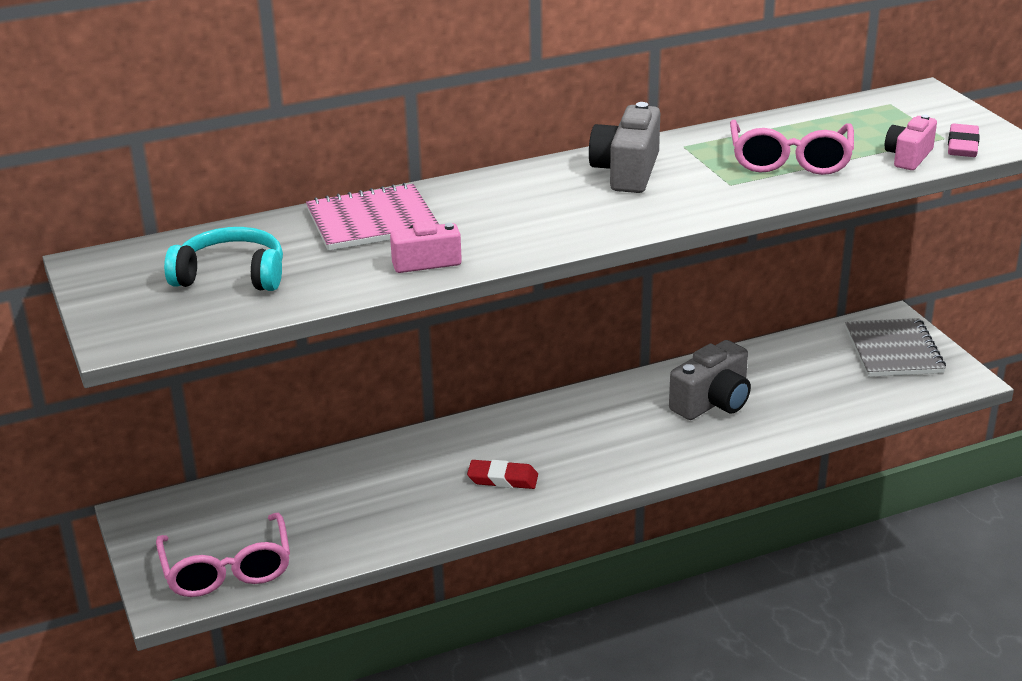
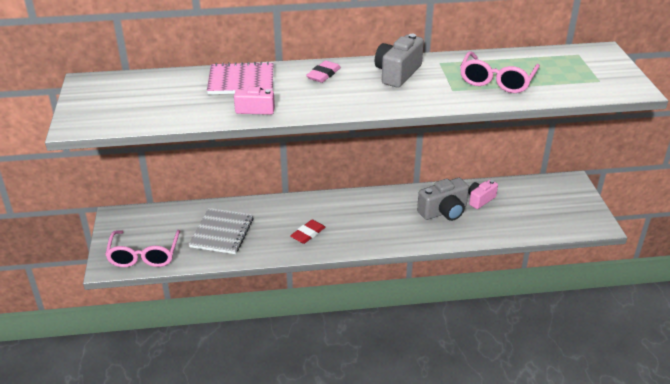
camera: 15 degrees right, 5 degrees up
(231, 275) = (150, 100): turquoise headphones -> none
(503, 479) = (308, 234): red eraser -> red eraser turned 75 degrees counterclockwise
(893, 350) = (564, 200): grey notebook -> grey notebook (222, 232)
(908, 157) = (570, 90): pink camera -> pink camera (480, 200)
(962, 145) = (608, 87): pink eraser -> pink eraser (323, 74)

